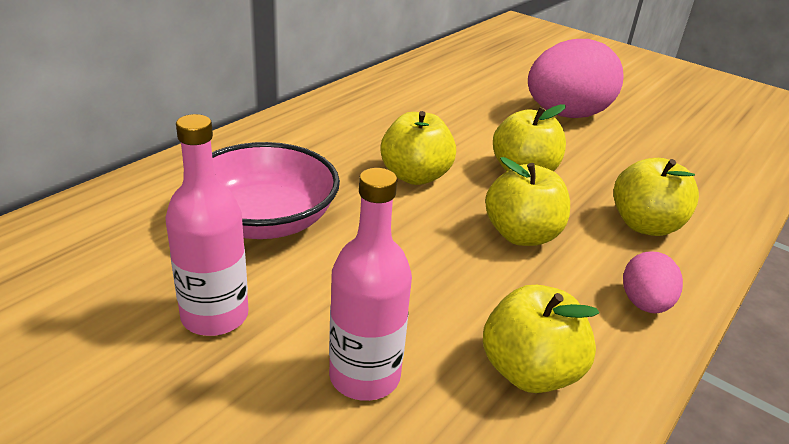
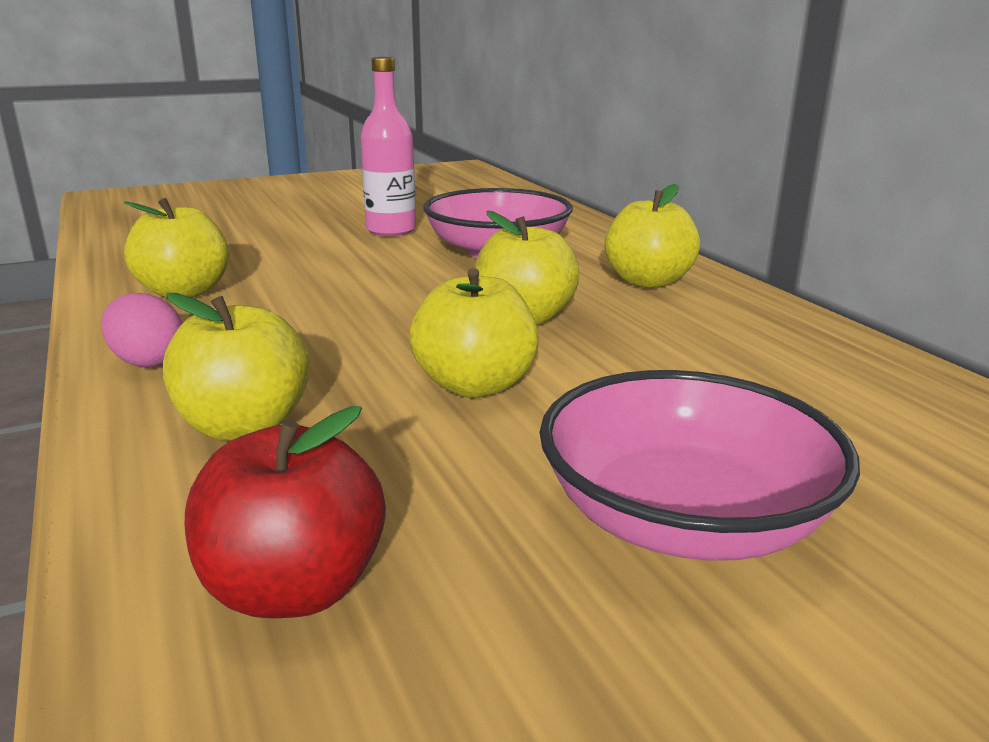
camera: 120 degrees right, 10 degrees down
(364, 376) = (273, 252): pink bottle -> none
(521, 235) = (341, 340): yellow apple -> yellow apple (647, 282)
(566, 115) = (684, 519): pink egg -> pink bowl
(697, 172) = (294, 589): none -> red apple

